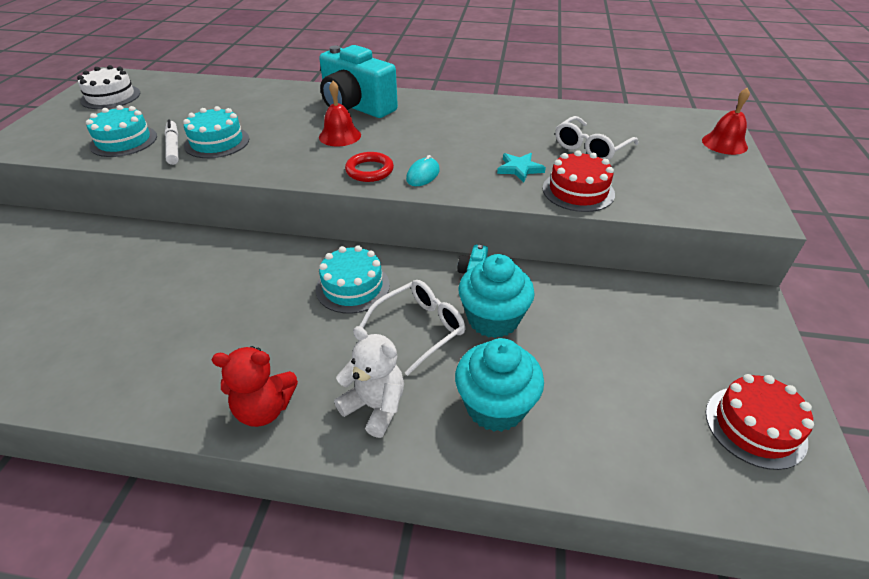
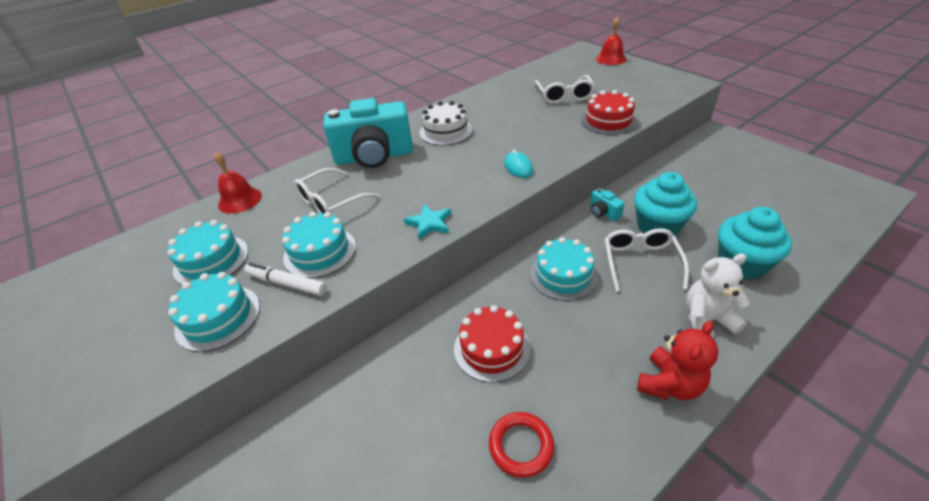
camera: 45 degrees left, 0 degrees up
(111, 97) = (93, 299): white cake -> white cake (446, 131)
(174, 111) = (211, 260): none -> turquoise cake
(279, 118) = (332, 201): none -> white glasses
(340, 136) = (409, 181): red bell -> red bell (240, 200)
(369, 170) = (482, 187): red ring -> red ring (521, 446)
(519, 169) = (558, 128): turquoise star -> turquoise star (429, 223)
(755, 426) = (811, 182): red cake -> red cake (492, 348)

